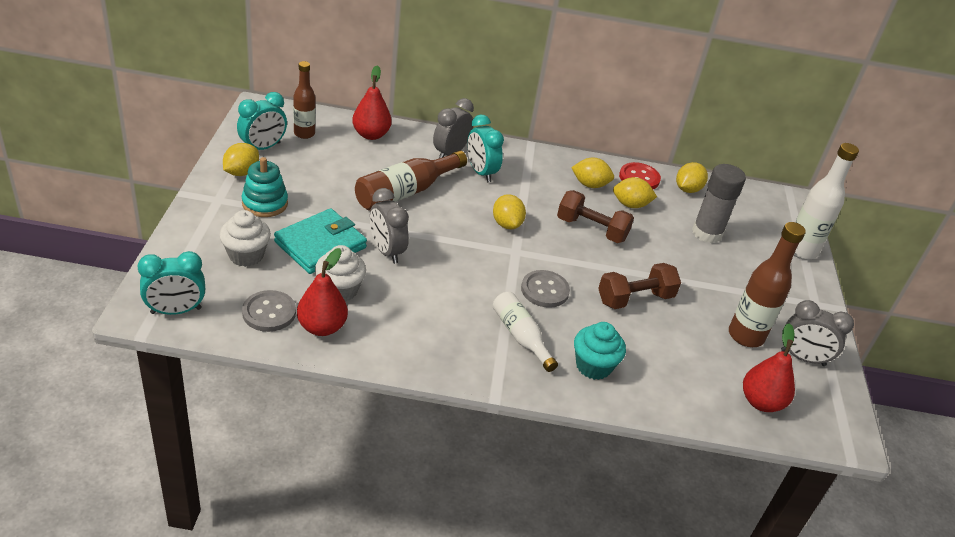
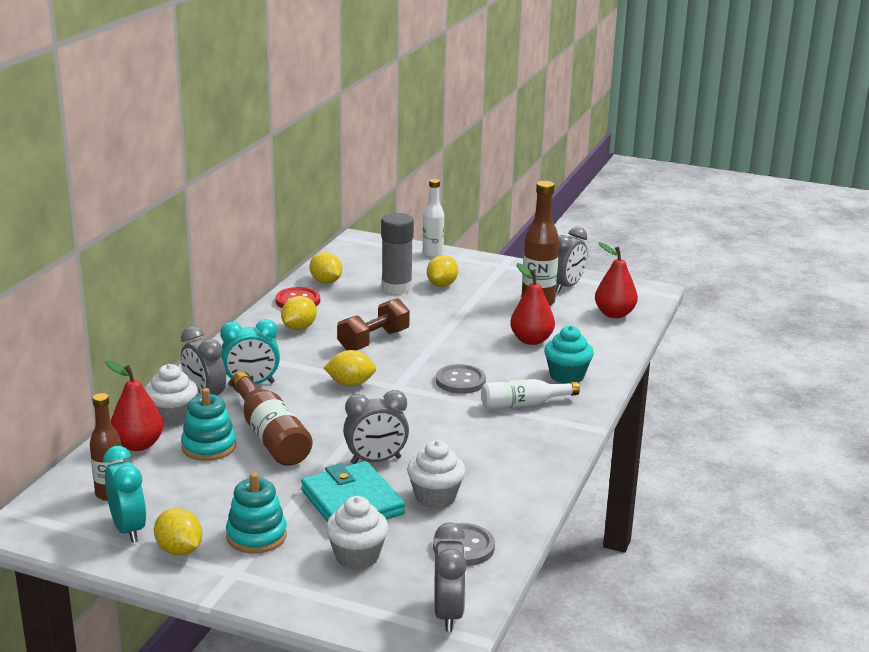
camera: 70 degrees left, 15 degrees down
(176, 311) = (448, 614): turquoise clock -> grey clock
(322, 327) = (493, 514): red pear -> red pear (531, 340)
(379, 165) = (209, 447): none -> turquoise stacking toy
(415, 143) = (172, 417): none -> white cupcake
(630, 205) = (340, 314): yellow lemon -> yellow lemon (442, 285)
(635, 299) = (481, 340): brown dumbbell -> none
(801, 250) = (432, 254): white bottle -> white bottle, size x0.67

